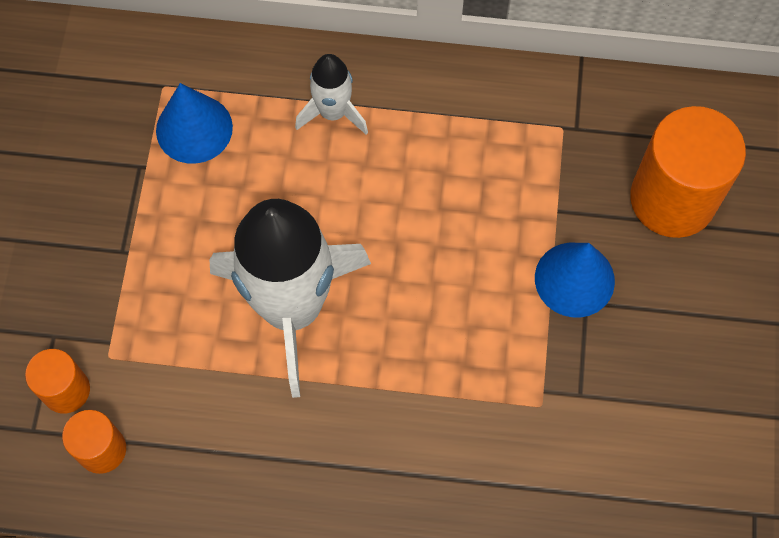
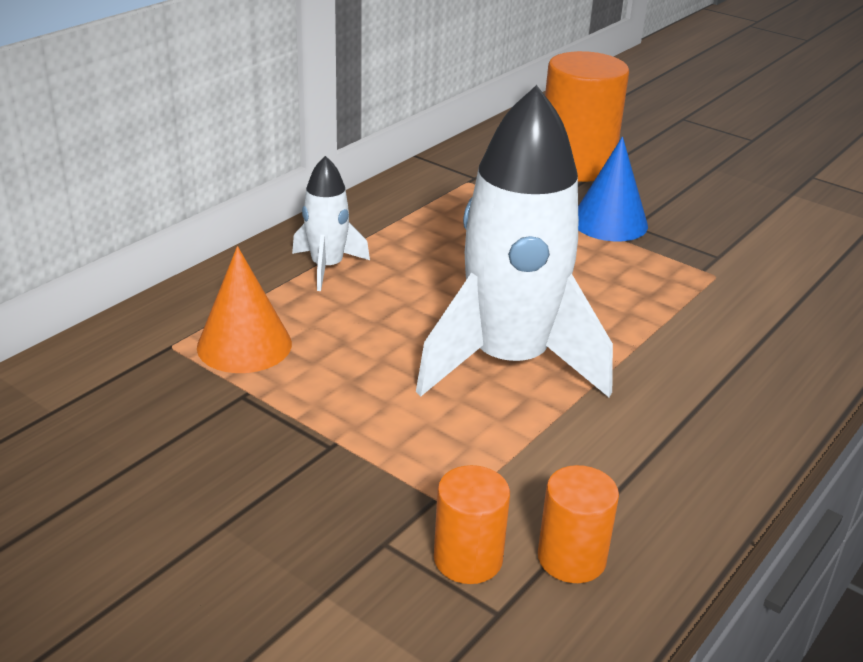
camera: 60 degrees left, 35 degrees down
(194, 129) = (244, 345): blue cone -> orange cone

